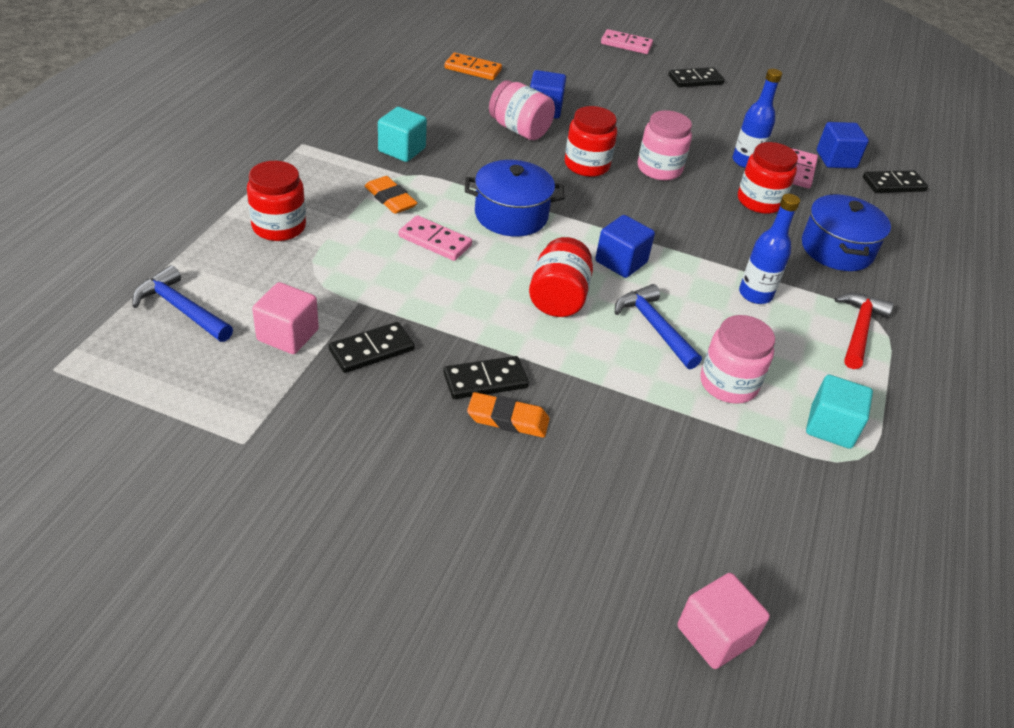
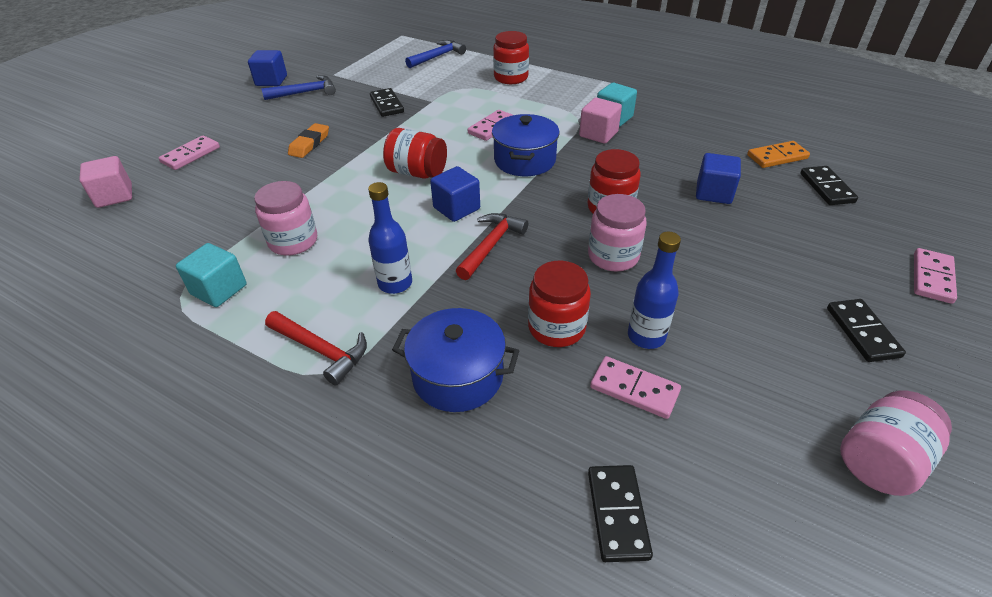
camera: 105 degrees right, 0 degrees up
(288, 335) = (408, 82): pink cube -> pink cube (598, 134)
(390, 199) = (544, 112): orange eraser -> none
(473, 69) = (777, 157): orange domino -> orange domino turned 45 degrees clockwise
(485, 381) = (345, 138): black domino -> black domino (826, 188)
(519, 129) = (666, 175): pink jar -> pink jar (880, 460)
(572, 572) = (191, 155): none -> pink domino
(654, 327) = (371, 214): blue hammer -> blue hammer (305, 92)
(673, 236) = (491, 245): none -> red hammer
(836, 159) = (678, 450): blue cube -> blue cube (271, 81)

